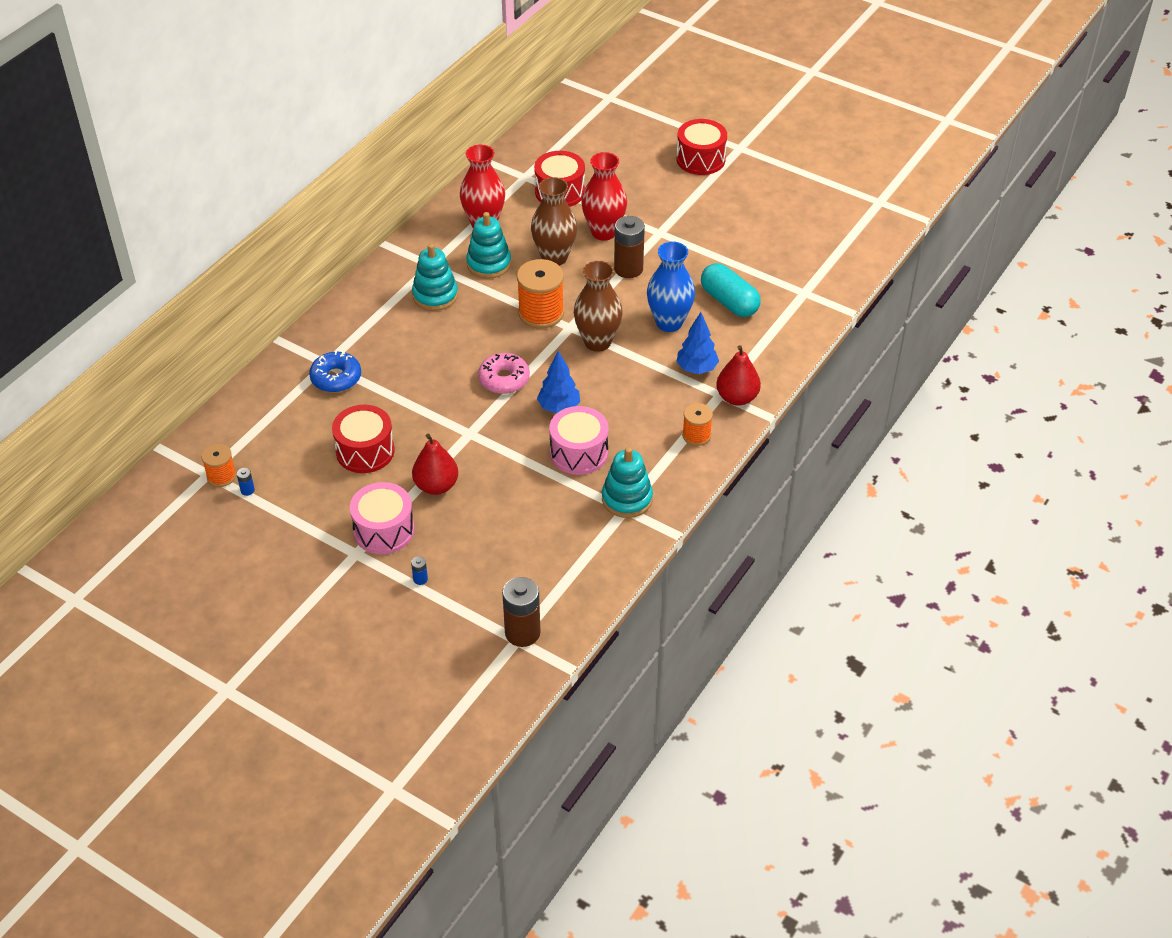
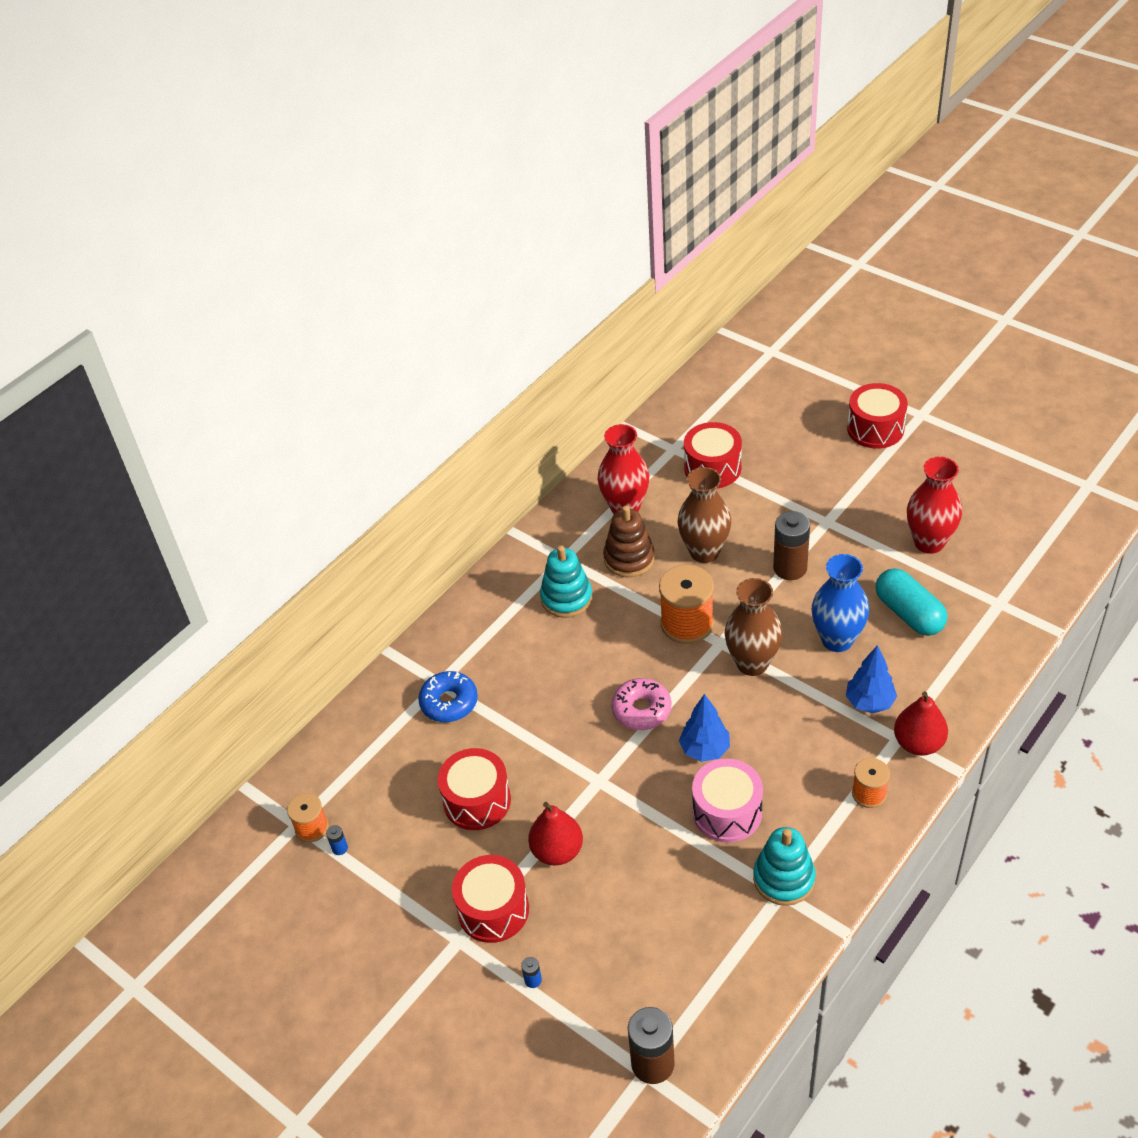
camera: 10 degrees right, 0 degrees up
(384, 530) = (493, 910): pink drum -> red drum
(489, 264) = (629, 558): turquoise stacking toy -> brown stacking toy
(604, 232) = (762, 520): red vase -> red vase (929, 542)

